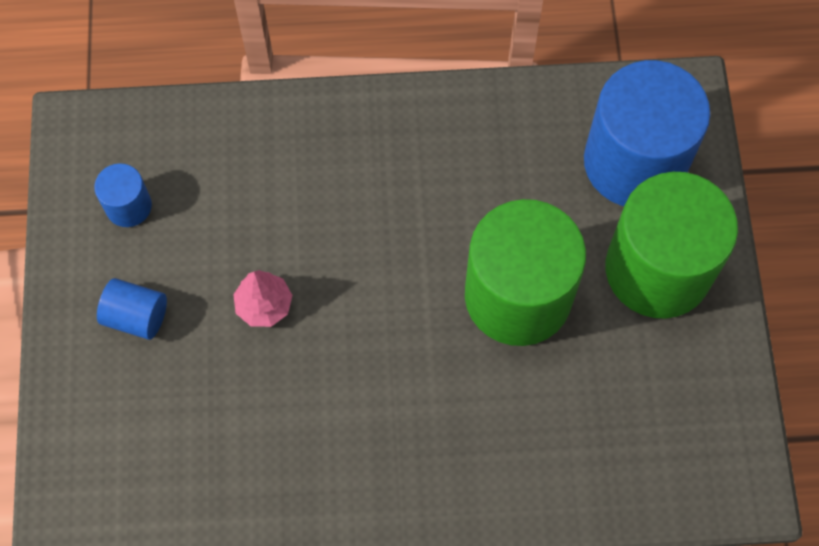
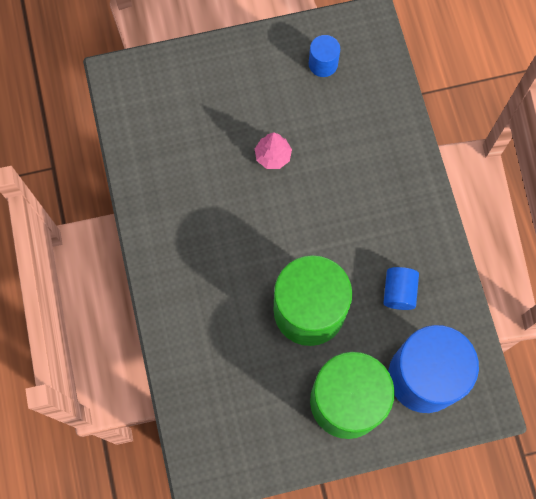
camera: 80 degrees right, 5 degrees up
(136, 316) = (252, 85): blue cylinder -> blue cylinder (399, 292)

